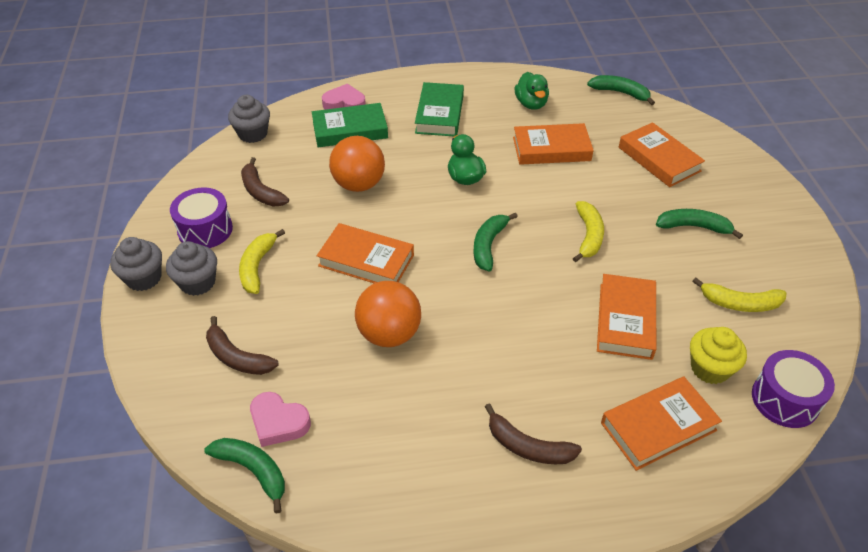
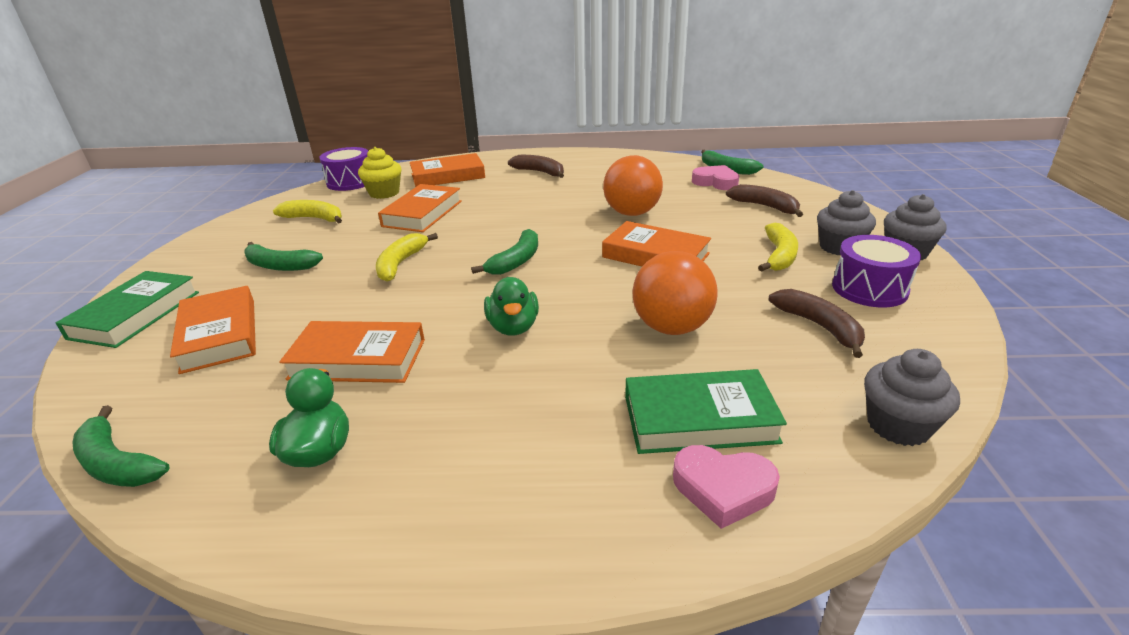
camera: 170 degrees left, 15 degrees down
(439, 114) = (515, 442): green book -> green book (135, 315)

